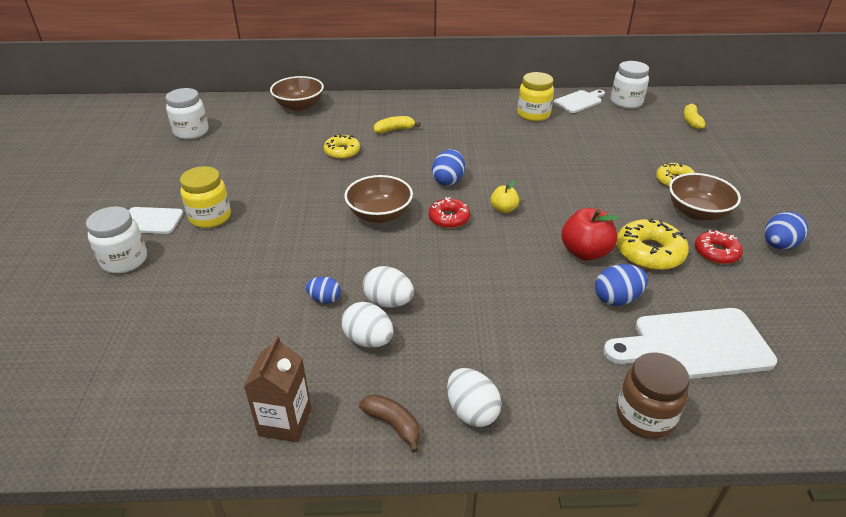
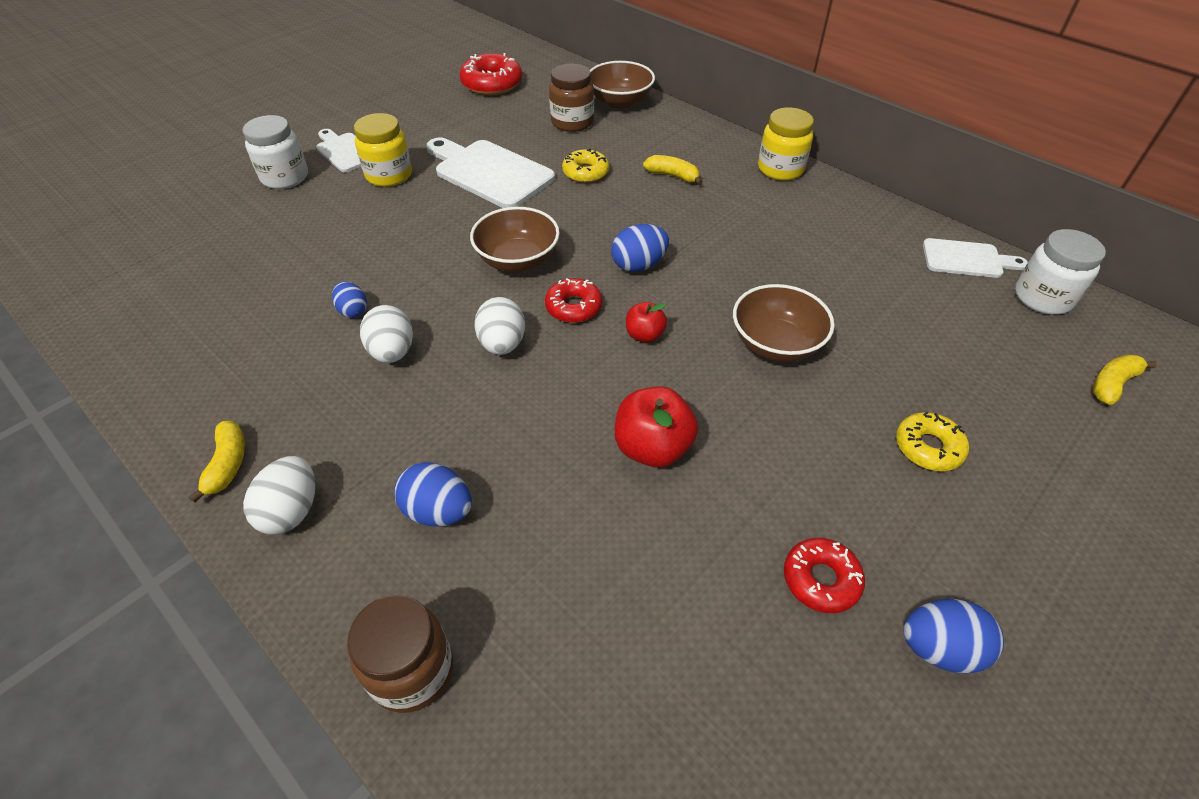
camera: 45 degrees right, 10 degrees up
(191, 132) = (492, 84): white jar -> red donut
(285, 422) = (176, 394): brown carton -> none
(287, 130) = (572, 122): none -> brown jar
(368, 340) = (325, 375): white egg -> white egg (502, 344)
(393, 424) = (228, 464): brown banana -> yellow banana
(503, 209) = (644, 335): yellow apple -> red apple
(533, 114) = (869, 243): yellow jar -> yellow jar (780, 169)
(617, 299) = (597, 527): blue egg -> blue egg (438, 511)
(649, 252) = (729, 508): yellow donut -> none
(694, 345) = (592, 655): white cutting board -> white cutting board (489, 172)
(697, 212) = (888, 510): brown bowl -> brown bowl (775, 344)

